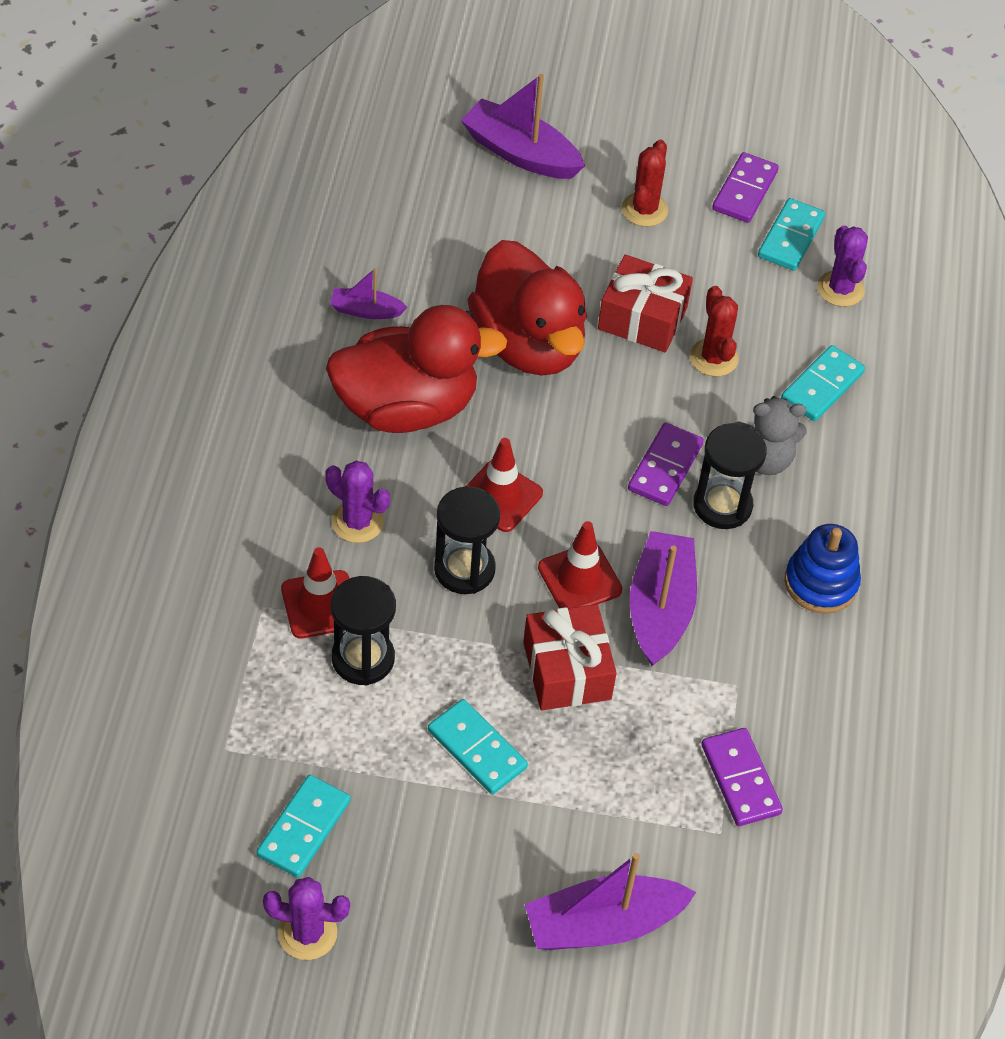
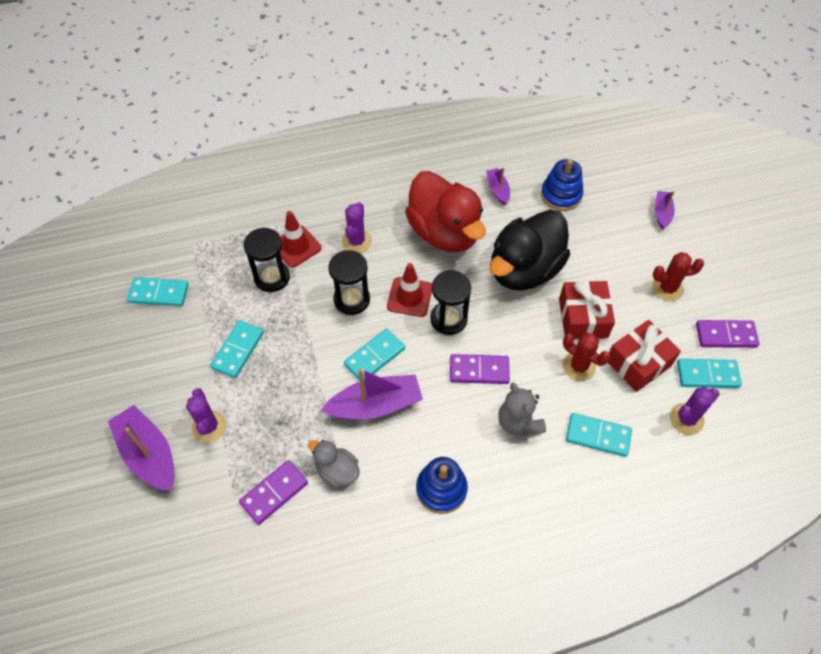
camera: 70 degrees right, 5 degrees up
(307, 933) = (99, 319): purple cactus -> purple cactus (209, 426)
(421, 243) = (561, 195): none -> blue stacking toy
(520, 153) = (662, 213): purple boat -> purple boat, size x0.54
(528, 344) = (524, 270): red duck -> black duck
(567, 670) = (308, 373): red gift -> red gift (638, 363)
(579, 579) = (374, 356): red traffic cone -> turquoise domino
(713, 358) = (578, 366): red cactus -> red cactus turned 75 degrees clockwise
(722, 505) = (469, 411): black hourglass -> black hourglass (448, 319)
(741, 691) = (337, 471): none -> grey duck

